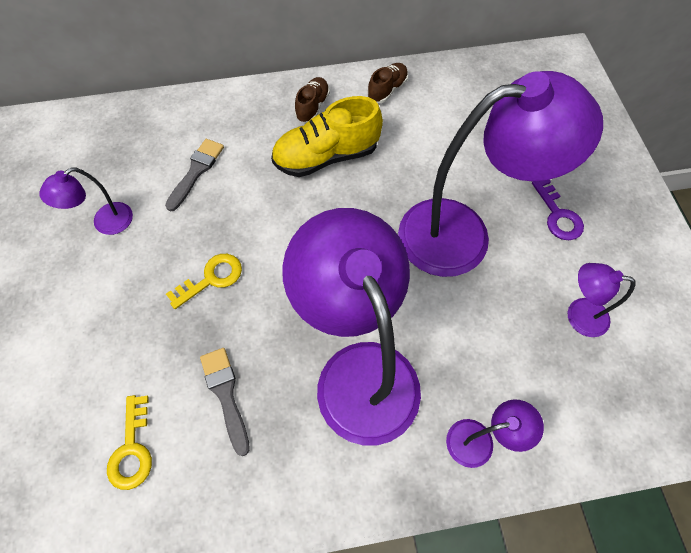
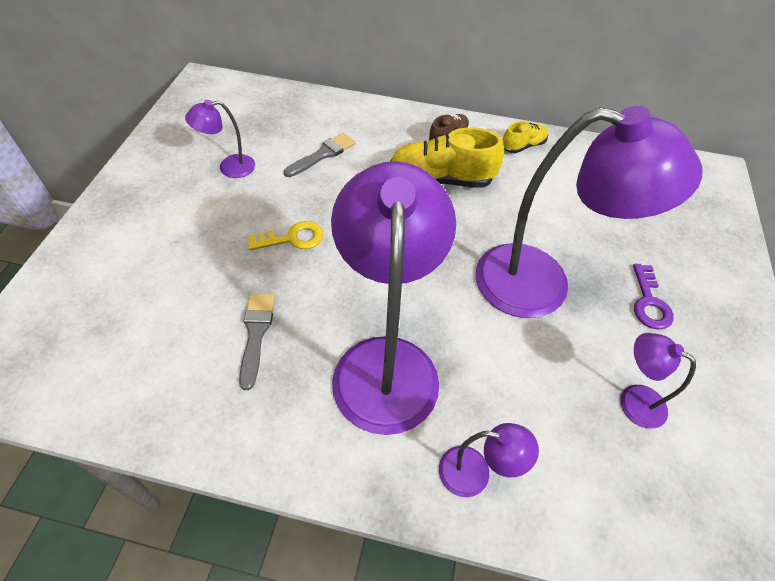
camera: 20 degrees right, 10 degrees down
(132, 449) = (155, 345): yellow key -> none
(387, 90) = (523, 146): brown shoe -> yellow shoe

